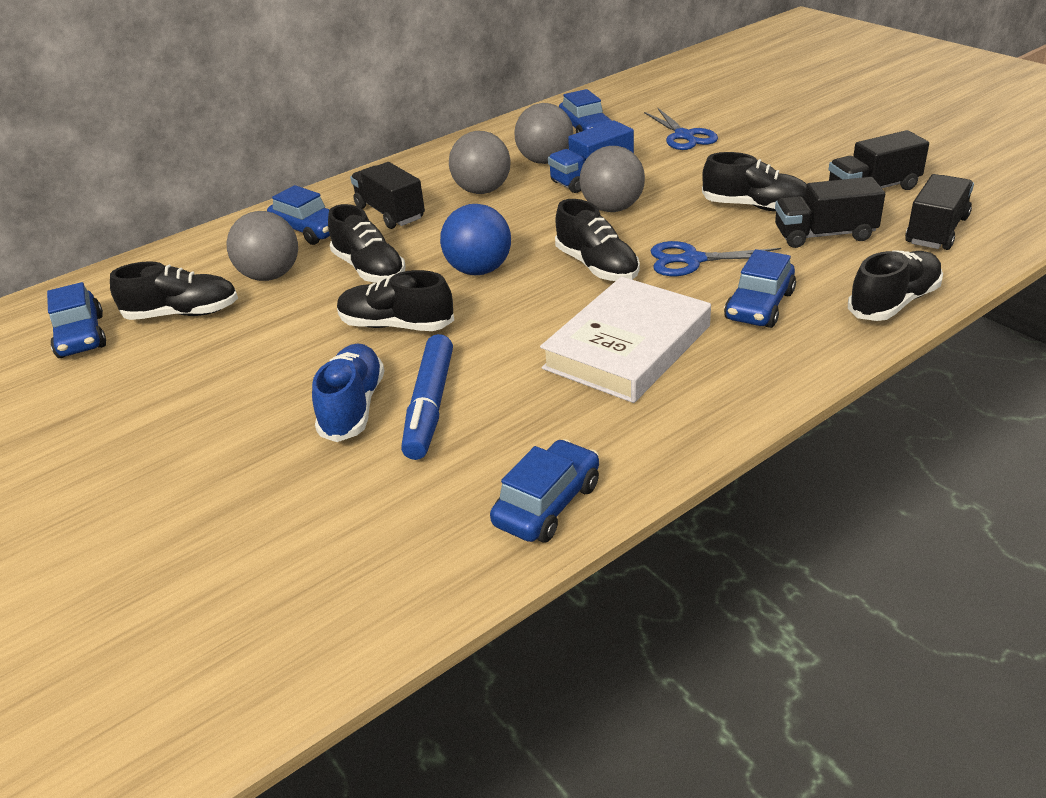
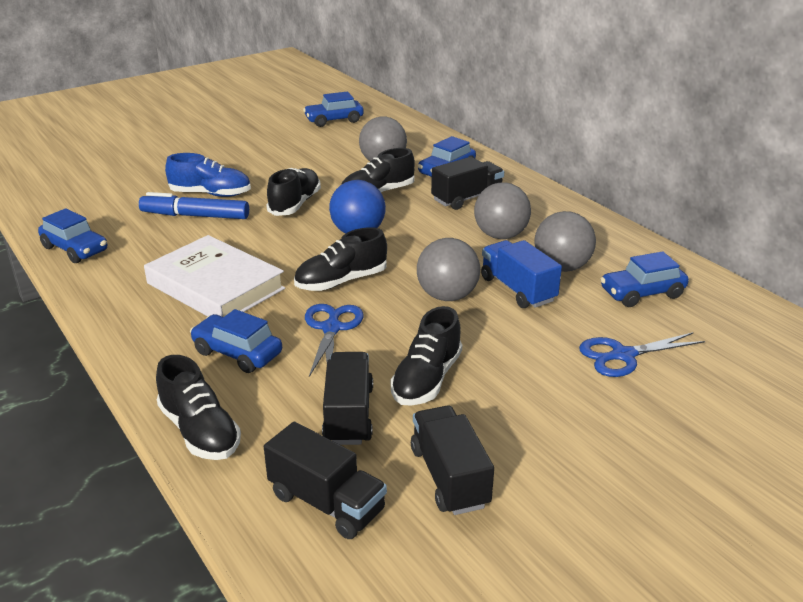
camera: 90 degrees right, 5 degrees down
(182, 314) = (345, 142): black shoe -> none

